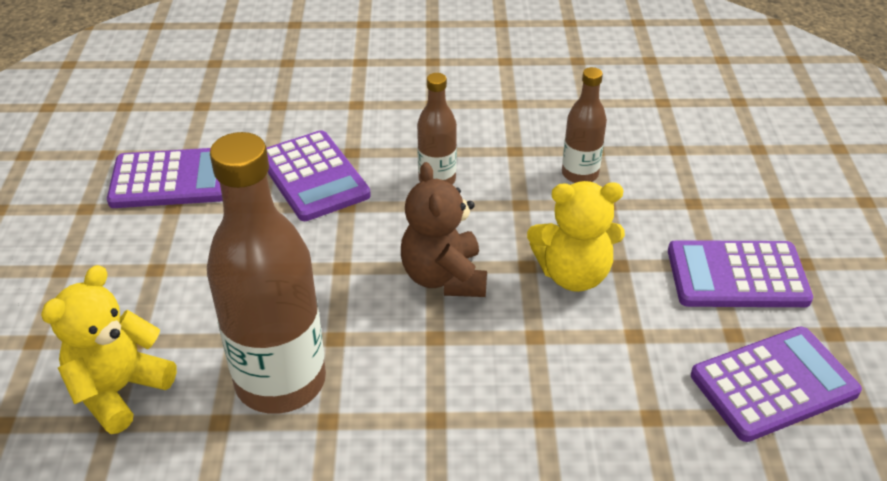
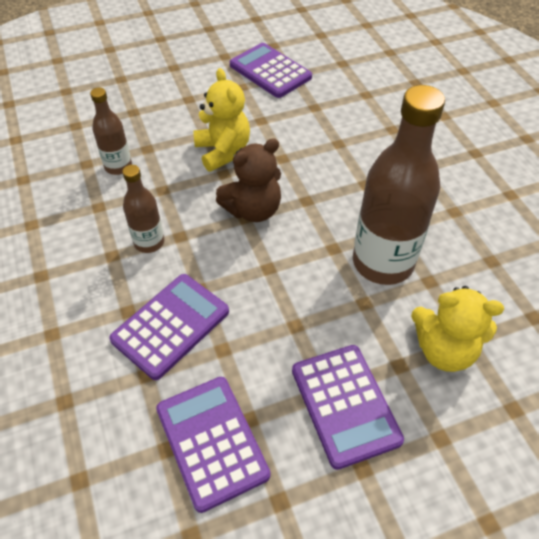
camera: 110 degrees left, 10 degrees up
(737, 276) = (195, 89): purple calculator -> purple calculator (345, 405)

